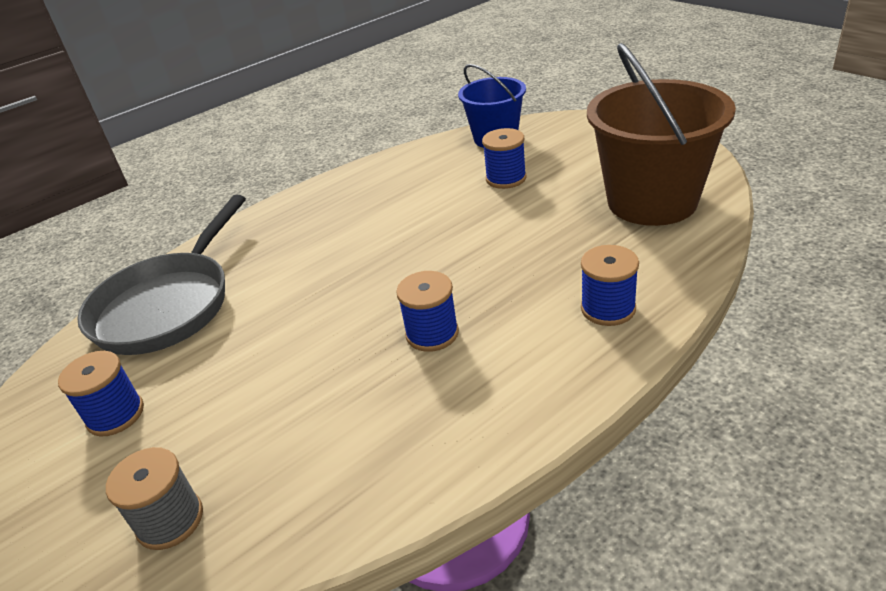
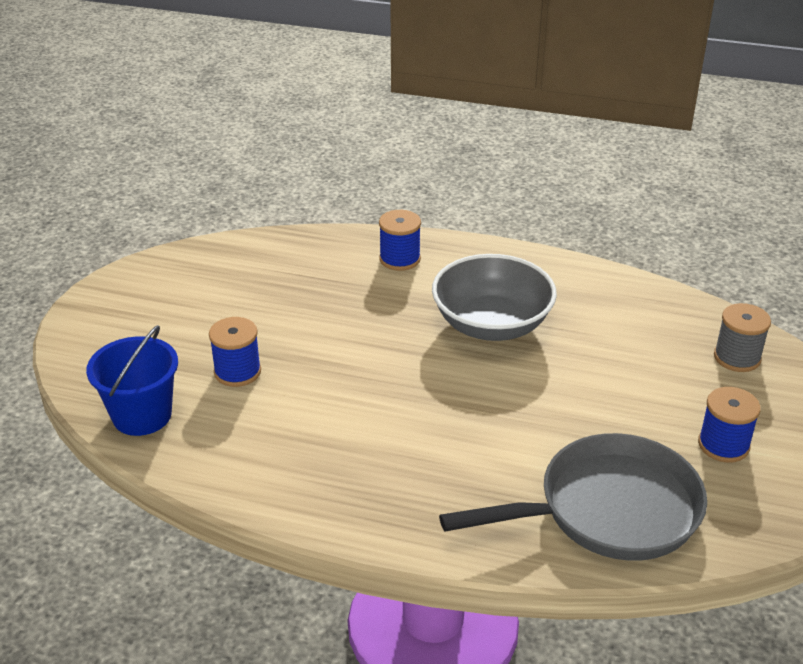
camera: 130 degrees left, 0 degrees up
(432, 333) = (491, 324): blue spool -> grey bowl
(652, 201) = (239, 274): brown bucket -> none

